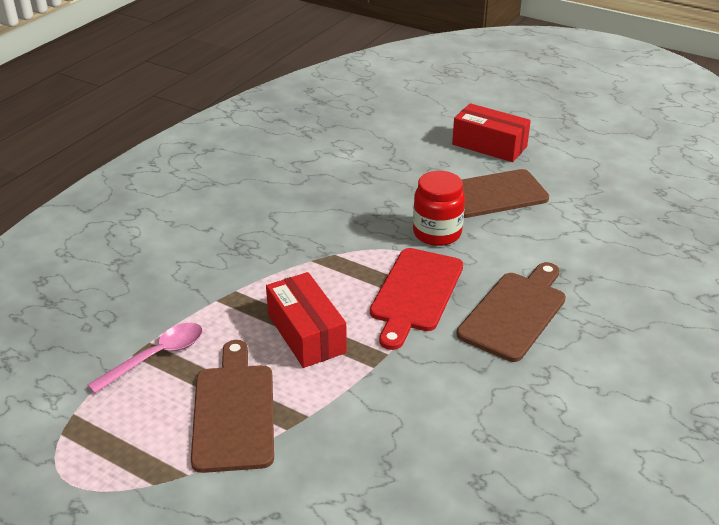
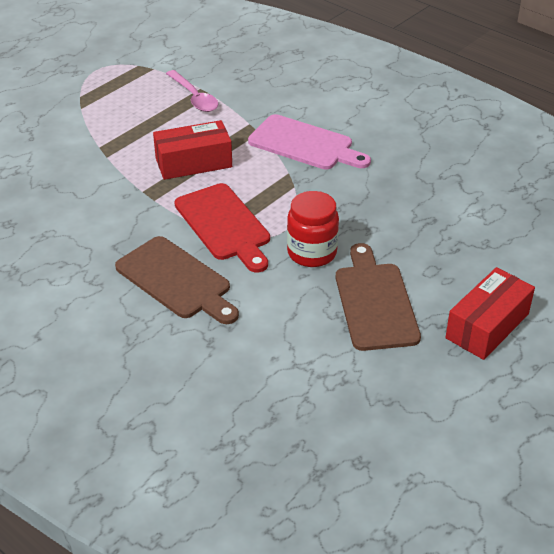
camera: 100 degrees right, 5 degrees up
(234, 412) = (125, 127): brown cutting board -> none
(255, 254) = (304, 144): none -> pink cutting board
(415, 293) = (224, 225): red cutting board -> red cutting board turned 150 degrees counterclockwise

